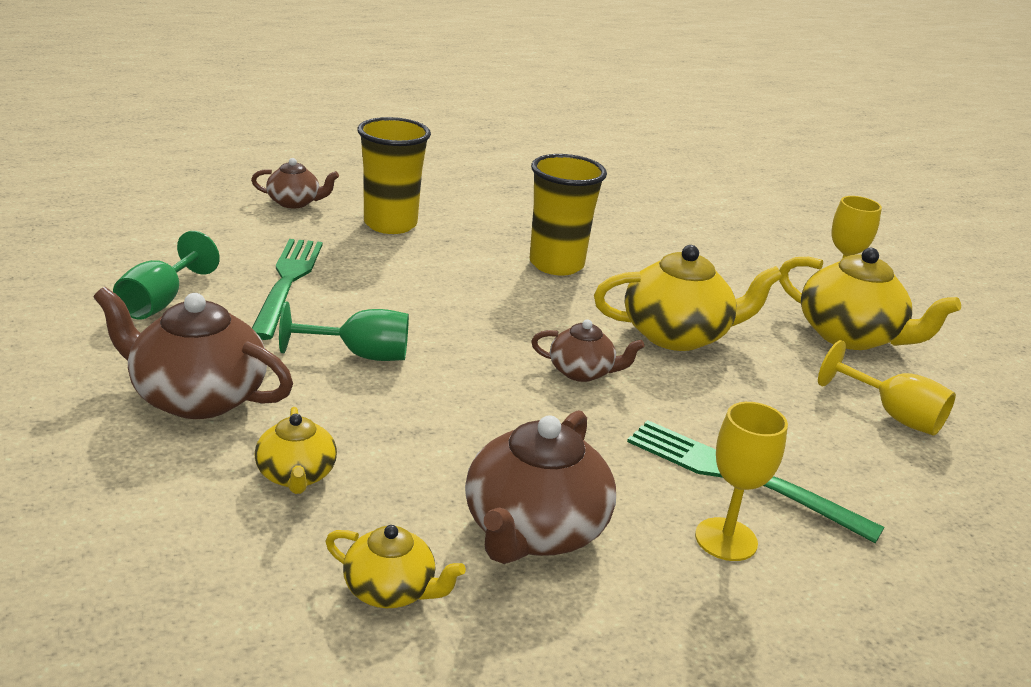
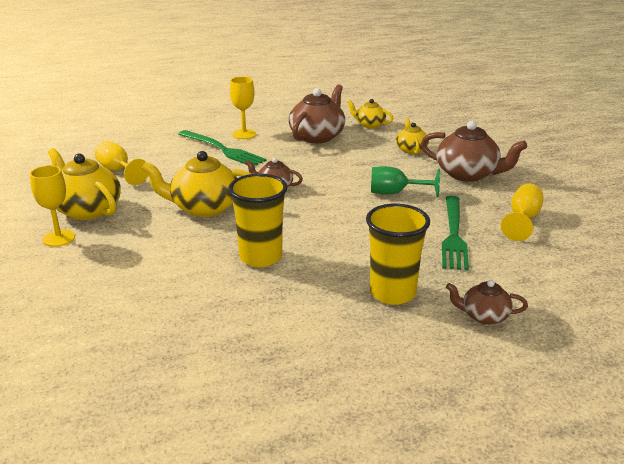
camera: 170 degrees left, 0 degrees up
(160, 301) = (522, 219): green goblet -> yellow goblet

